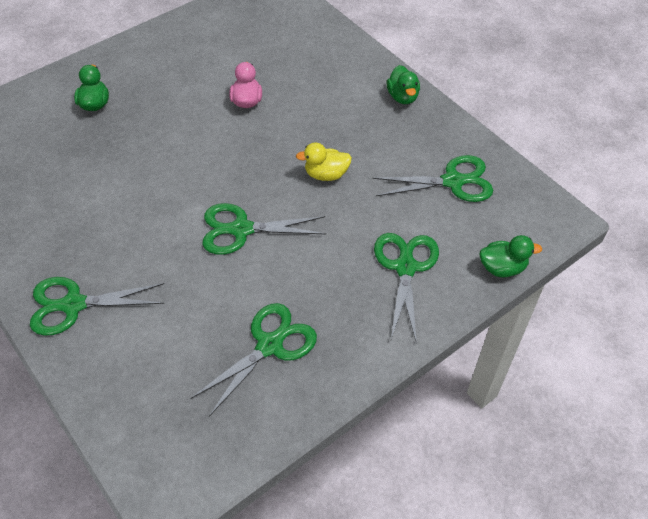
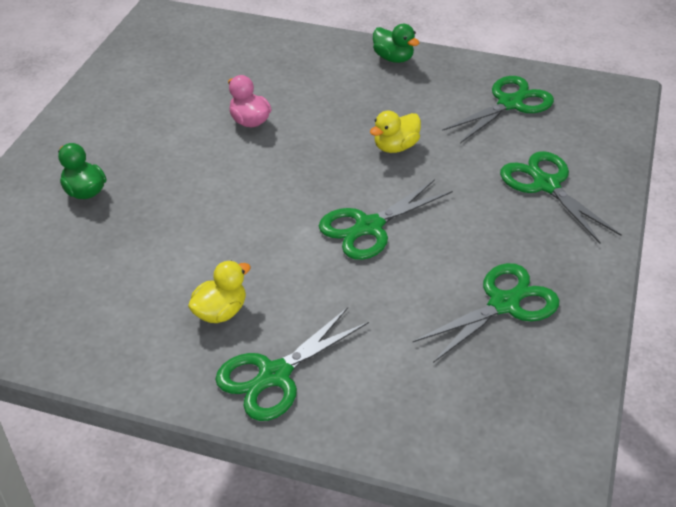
camera: 35 degrees left, 10 degrees down
(87, 239) = (220, 312): none -> yellow duck
(269, 345) = (503, 304): green scissors -> green scissors turned 45 degrees clockwise
(502, 268) = (620, 148): green duck -> none

